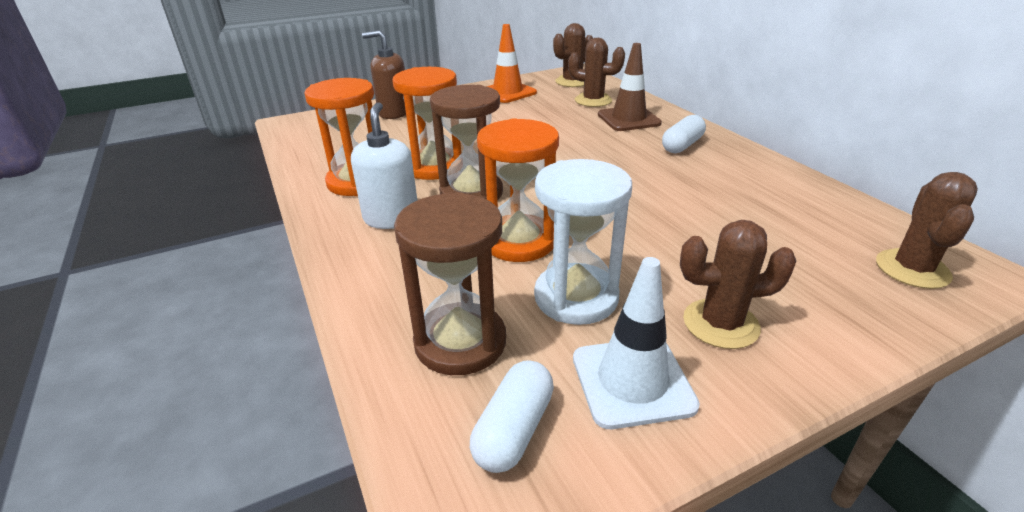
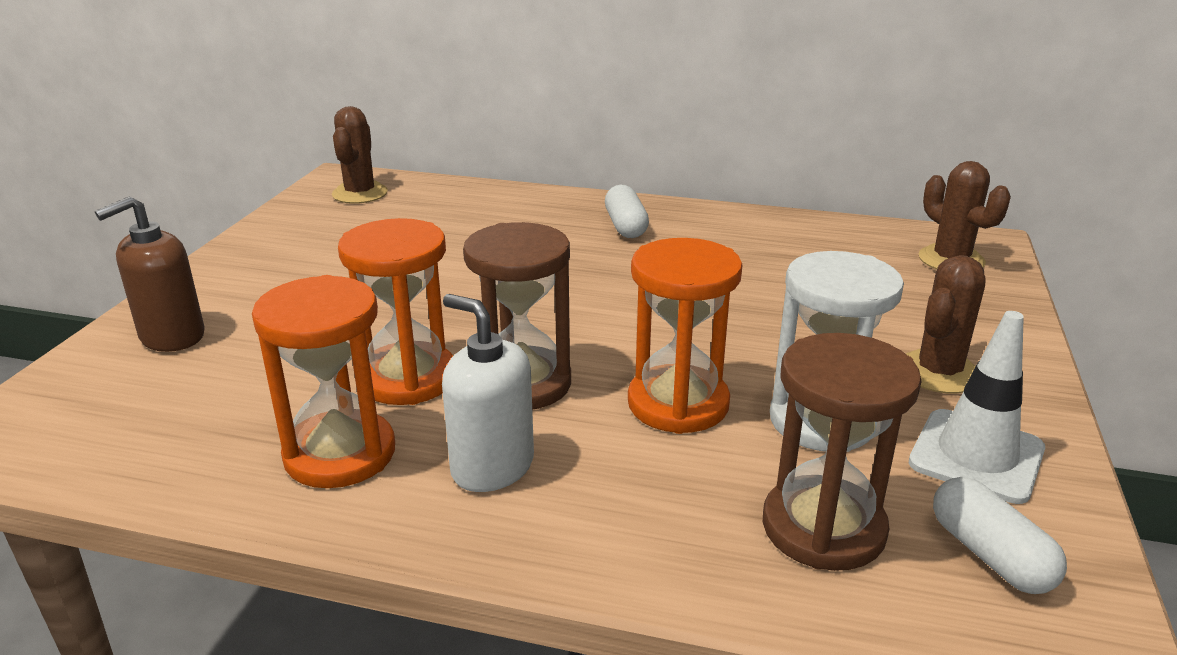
camera: 50 degrees left, 5 degrees down
(507, 92) = (298, 238): orange traffic cone -> none
(593, 100) = (435, 209): brown cactus -> none
(628, 119) = (519, 217): brown traffic cone -> none

